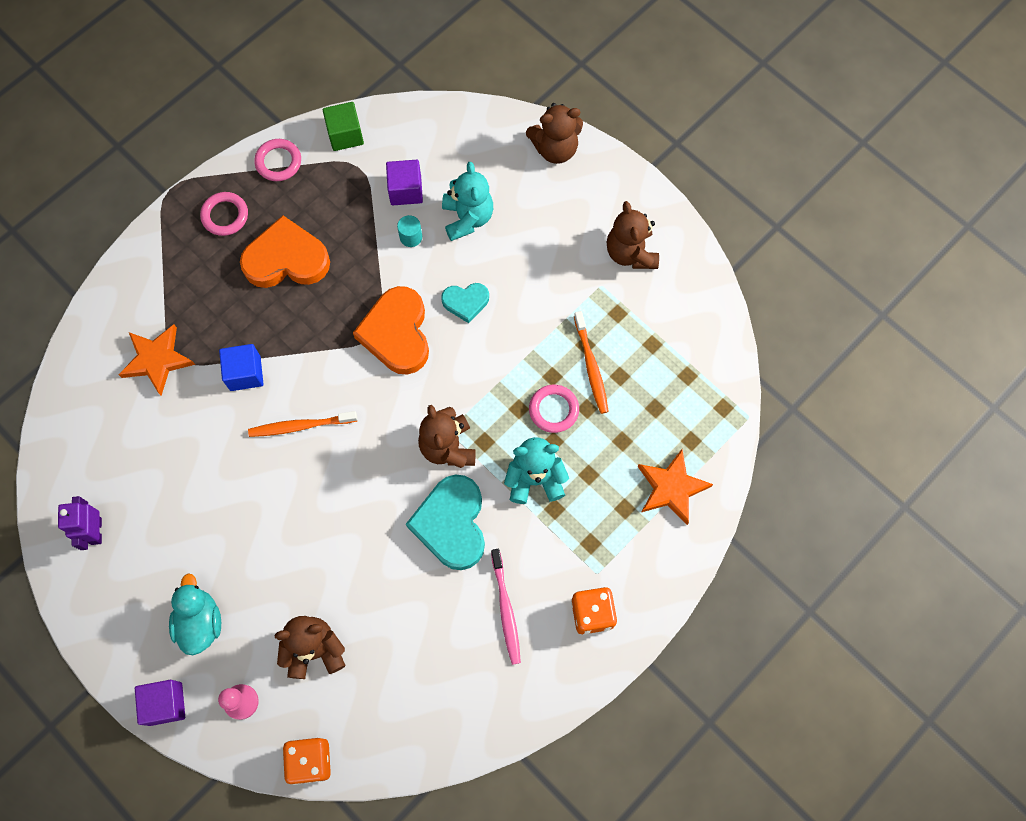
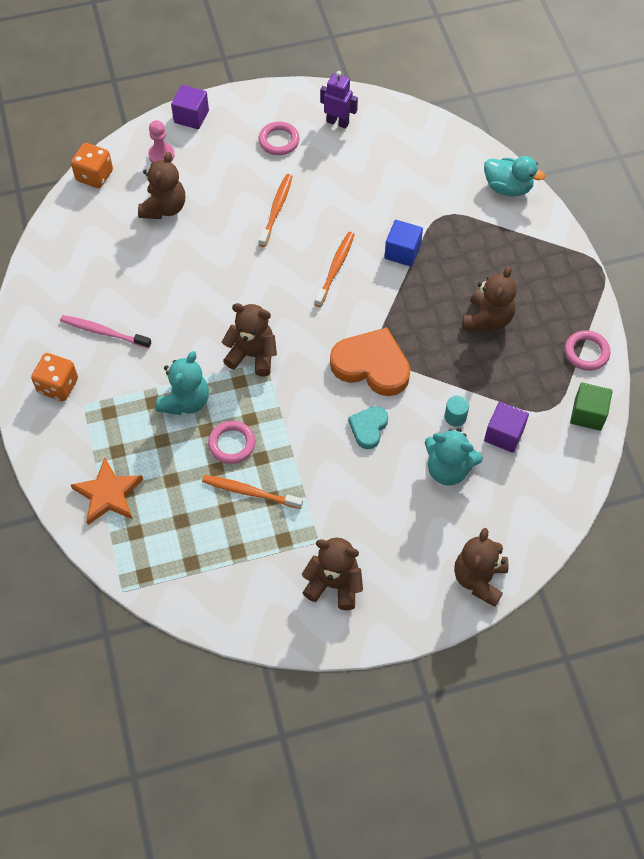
camera: 120 degrees right, 10 degrees down
(157, 360) = (449, 203): orange star -> none
(200, 622) = (231, 154): turquoise duck -> turquoise duck (508, 187)
(225, 215) = (554, 294): pink ring -> pink ring (279, 141)
(254, 527) = (276, 209): none -> orange toothbrush
(286, 259) = (487, 319): orange heart -> brown teddy bear
(451, 524) = (191, 329): turquoise heart -> none

